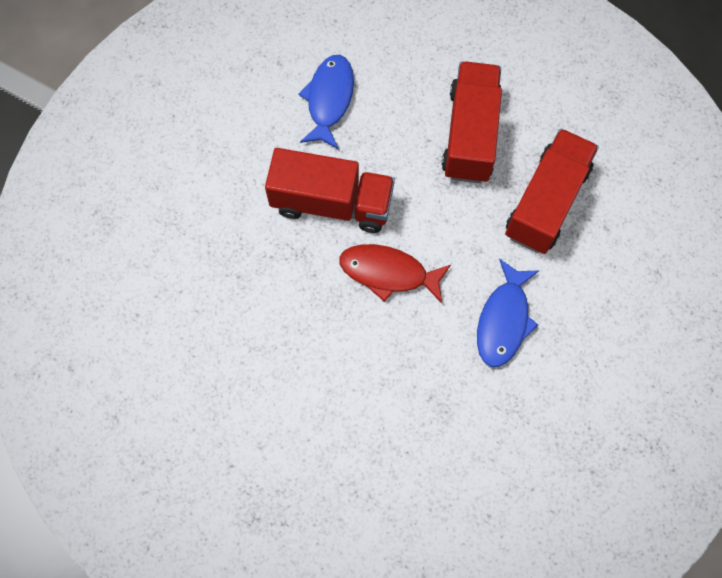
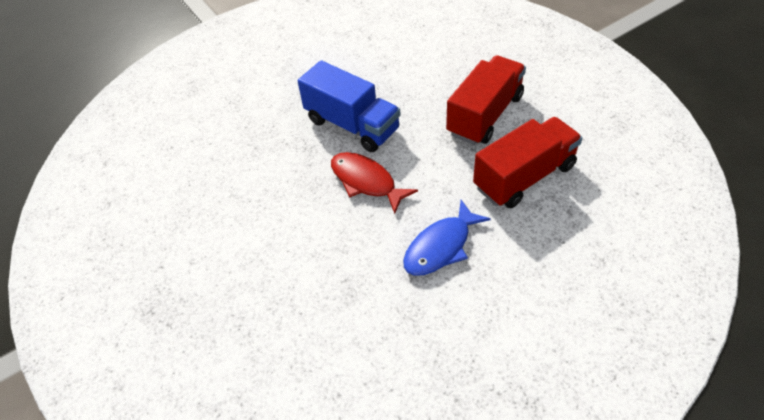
camera: 30 degrees right, 20 degrees down
(329, 99) = (390, 66): blue fish -> none
(332, 203) = (352, 125): red truck -> blue truck

